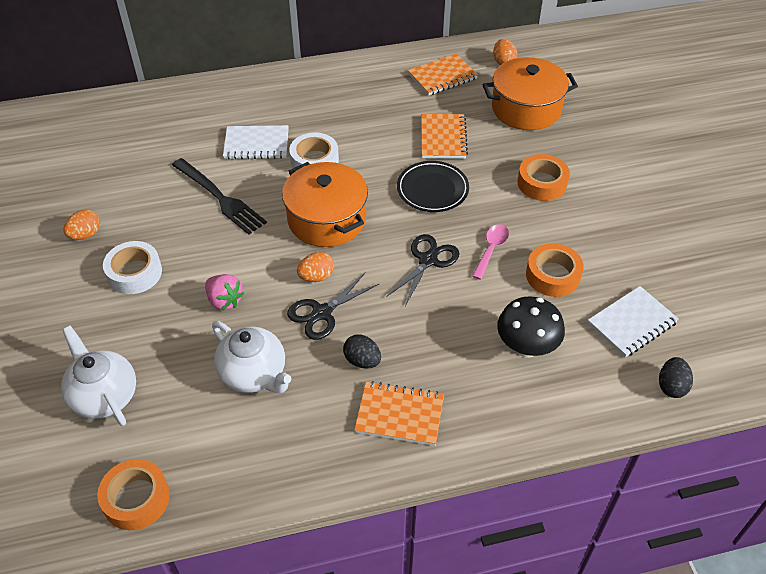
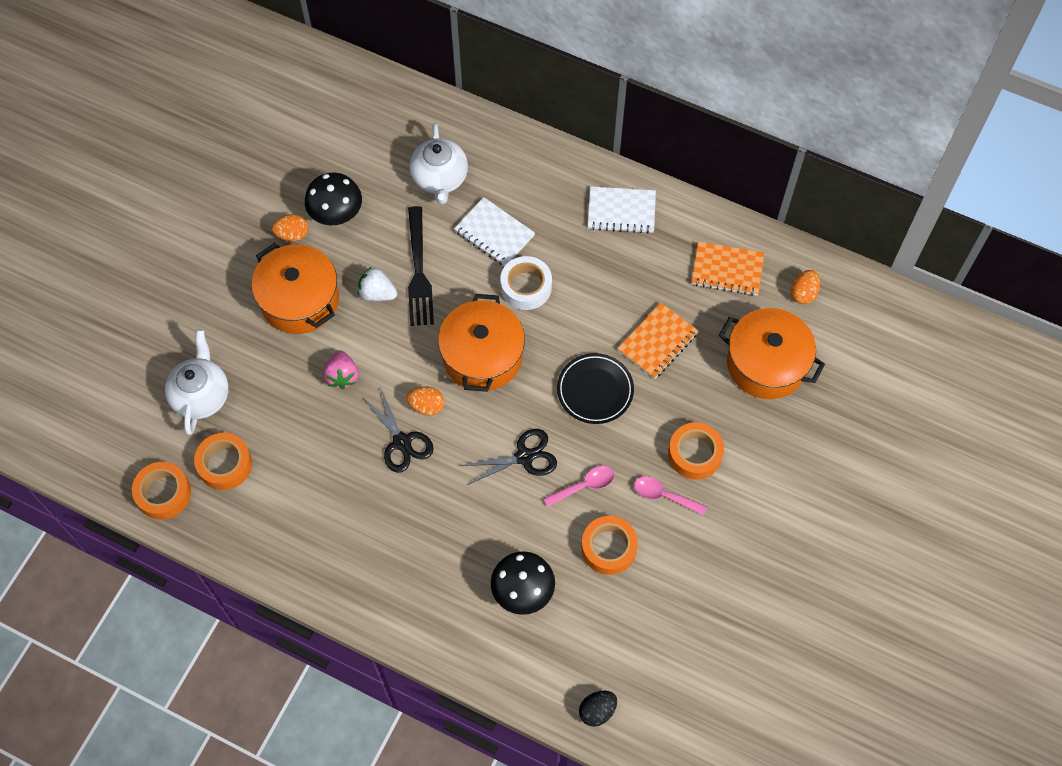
camera: 40 degrees right, 15 degrees up
(114, 202) = (336, 215): none -> black mushroom
(134, 273) = (299, 300): white tape -> orange pot
(177, 433) = (225, 464): none -> orange tape
(199, 230) = (377, 293): none -> white strawberry
(254, 374) = (311, 457): white teapot -> white teapot (440, 179)
(322, 313) = (402, 442): black scissors -> black scissors turned 120 degrees counterclockwise
(362, 361) = (394, 506): black egg -> none
(399, 415) = (380, 570): orange notebook -> none
(551, 219) = (664, 496): none -> pink spoon
(632, 323) = (625, 638): white notebook -> white notebook (621, 211)

